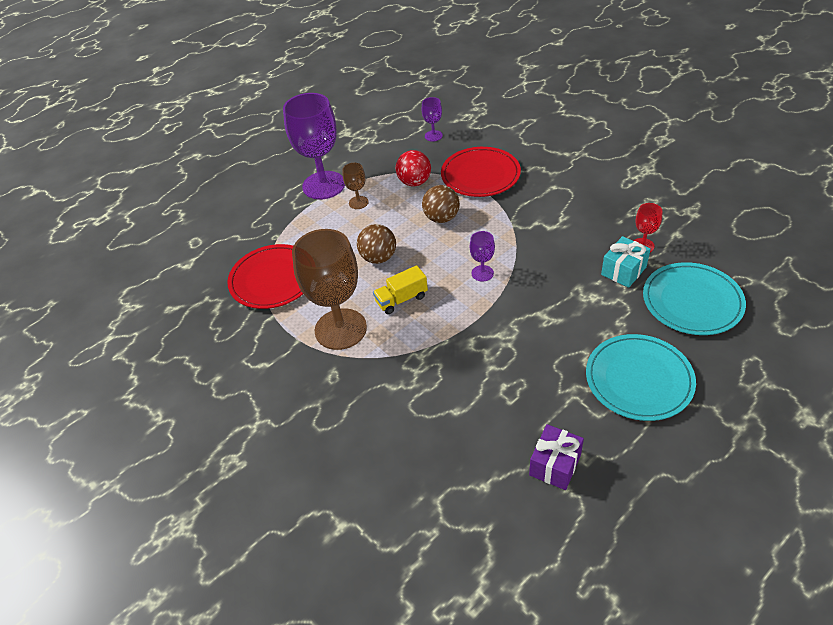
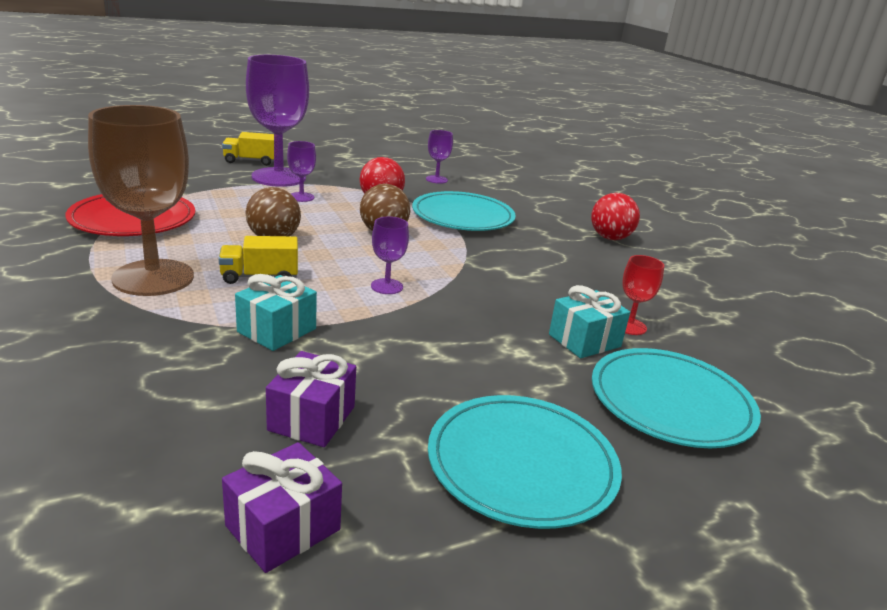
camera: 10 degrees right, 20 degrees down
(287, 173) = (251, 161): none -> yellow truck
(358, 202) = (301, 197): brown goblet -> purple goblet
(449, 341) = (277, 330): none -> turquoise gift
(480, 175) = (463, 216): red plate -> turquoise plate
(518, 396) = (312, 418): none -> purple gift
(589, 156) = (610, 238): none -> red ball

